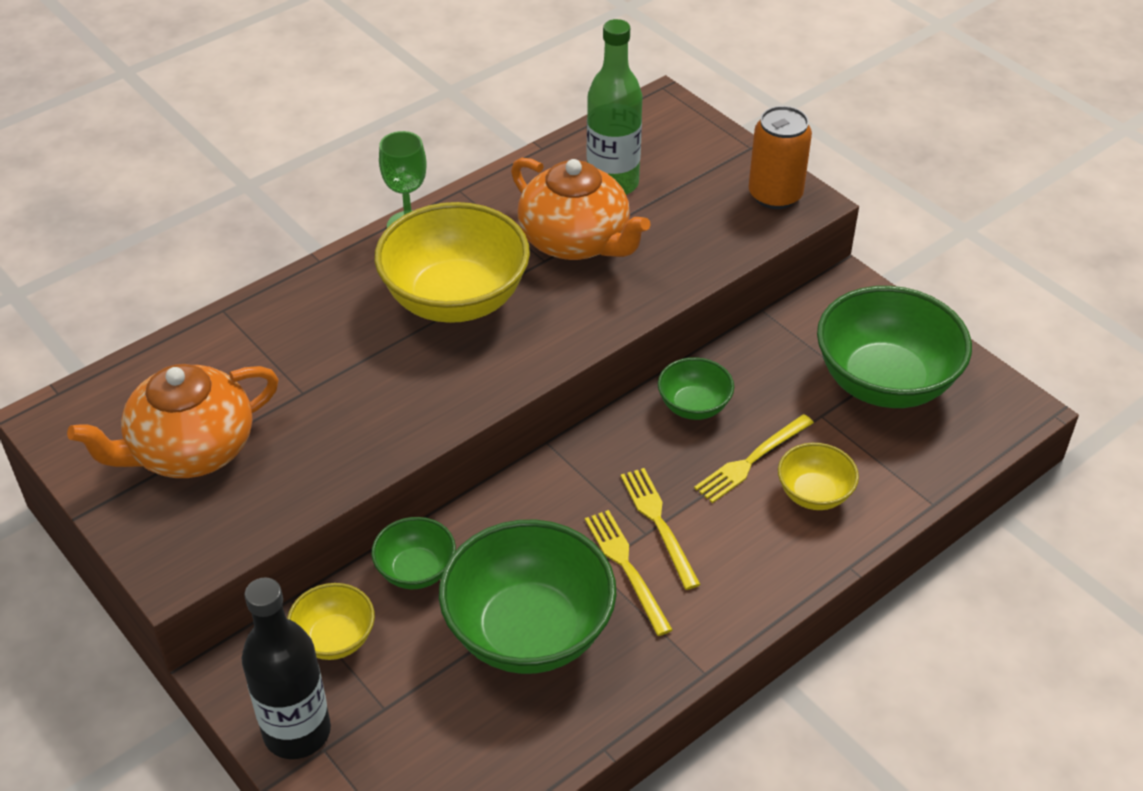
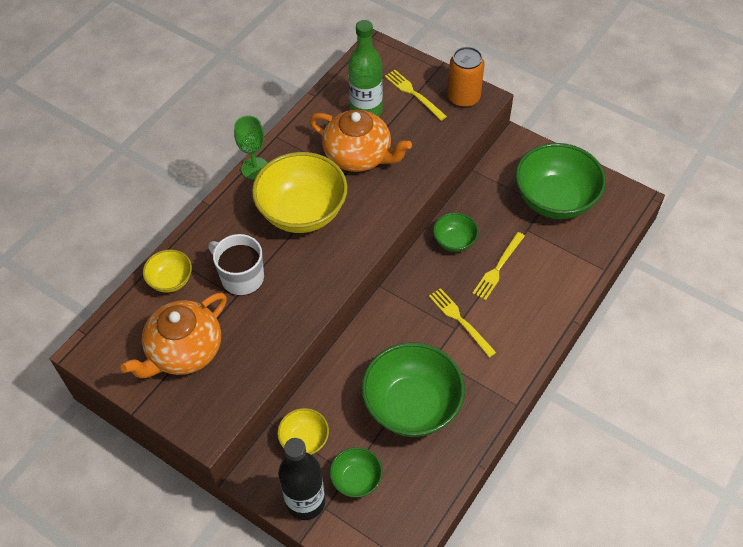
camera: 15 degrees left, 10 degrees up
(323, 368) = (241, 277): none -> white mug
(416, 571) = (334, 385): green bowl -> green bowl (356, 479)
(626, 567) = (452, 352): yellow fork -> yellow fork (413, 94)
(814, 494) = (539, 280): yellow bowl -> yellow bowl (171, 280)

